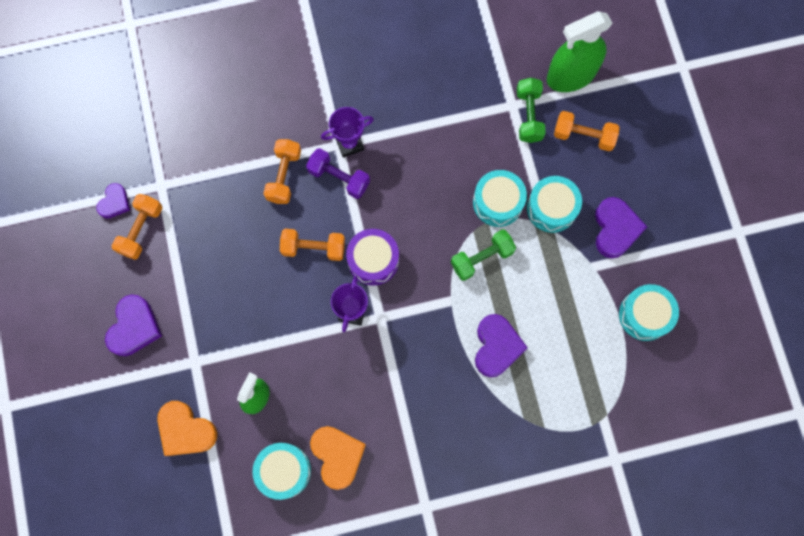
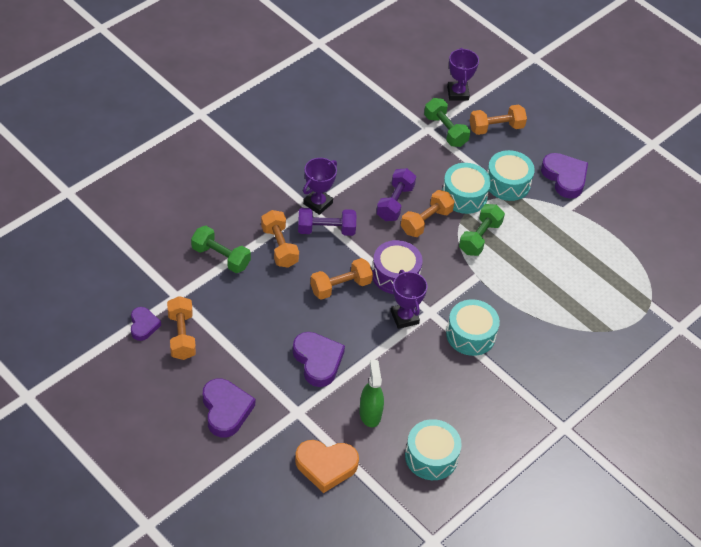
camera: 35 degrees left, 25 degrees down
(224, 162) = (221, 257): none -> green dumbbell
(337, 456) = (467, 425): orange heart -> none
(424, 178) = (395, 203): none -> purple dumbbell
(441, 214) = (426, 221): none -> orange dumbbell
(496, 347) = (535, 292): purple heart -> purple heart (318, 361)
(571, 75) = (457, 93): green spray bottle -> purple trophy
(644, 315) = (628, 223): turquoise drum -> turquoise drum (470, 335)

